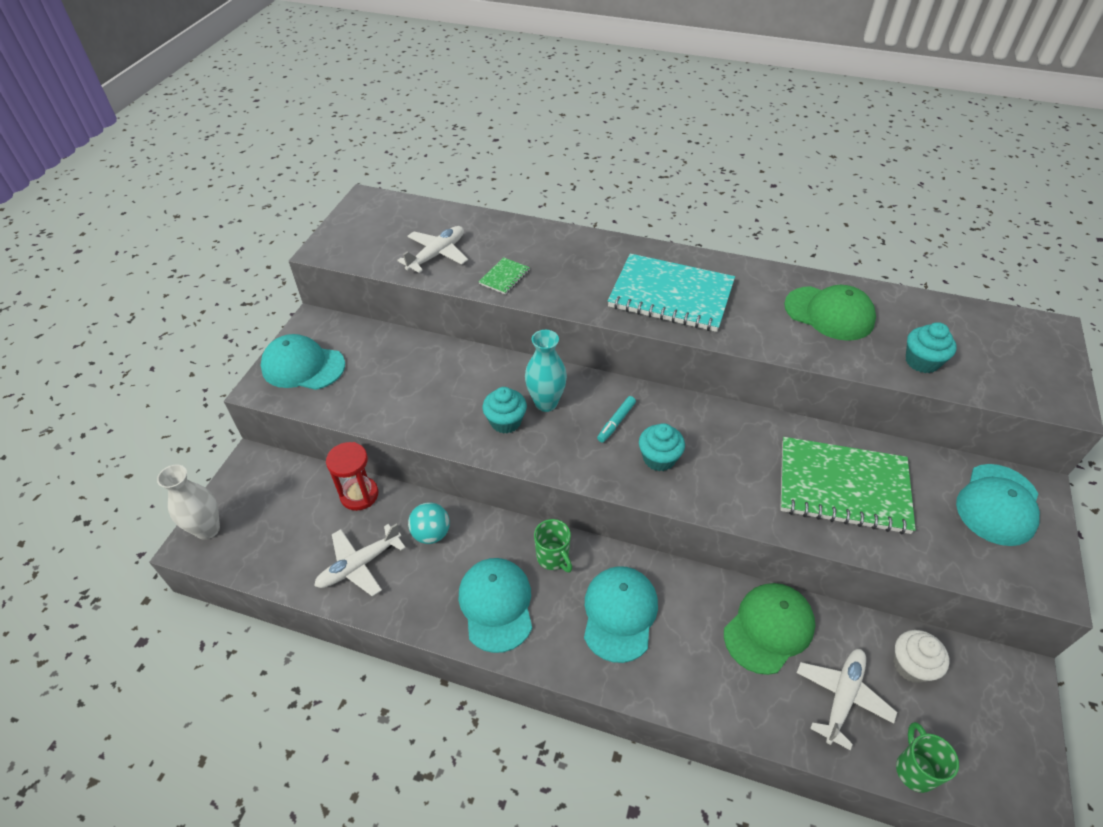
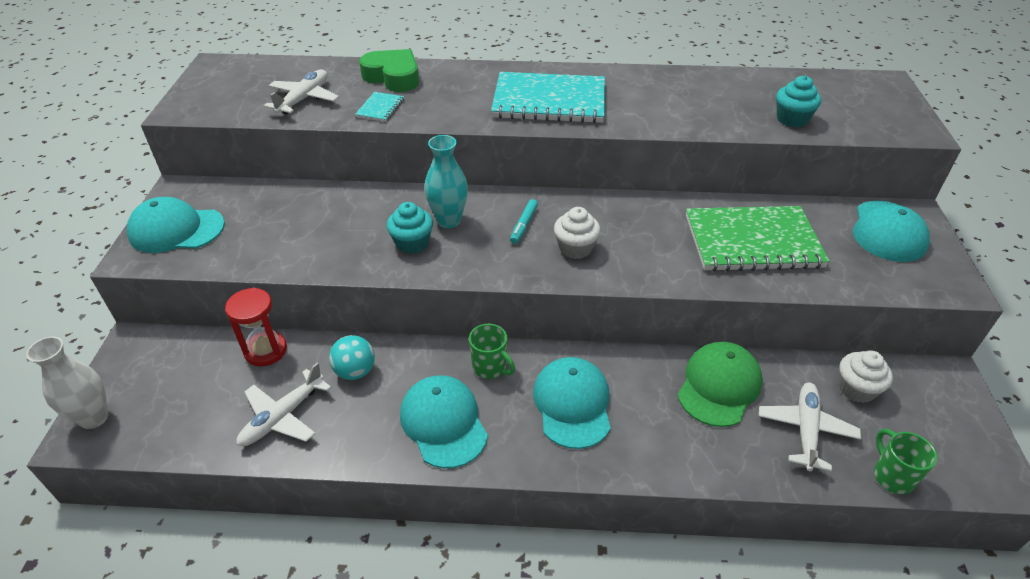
camera: 15 degrees left, 5 degrees down
(504, 277) = (380, 108): green notebook -> turquoise notebook
(526, 241) = (393, 77): none -> green heart
(659, 458) = (575, 248): turquoise cupcake -> white cupcake
(829, 313) = (698, 95): green cap -> none

